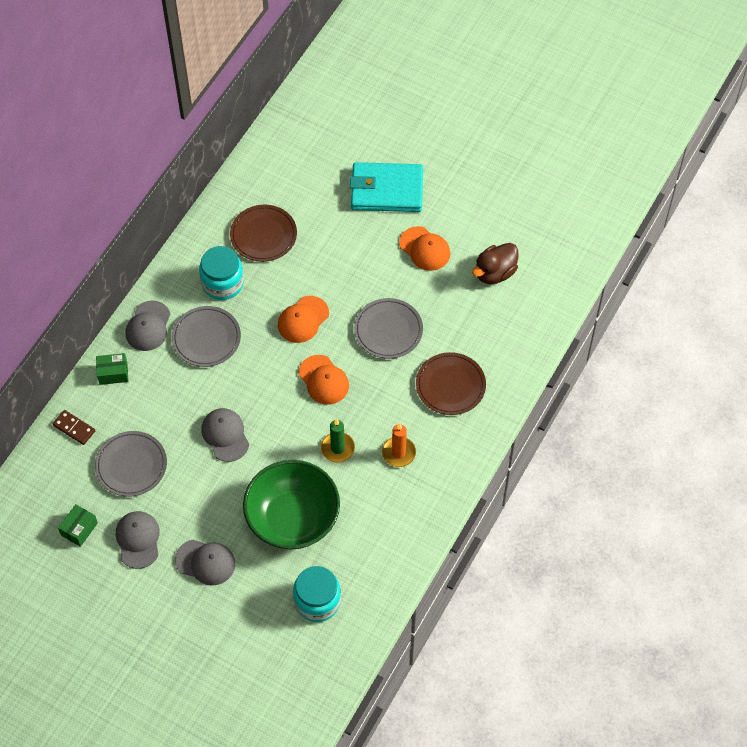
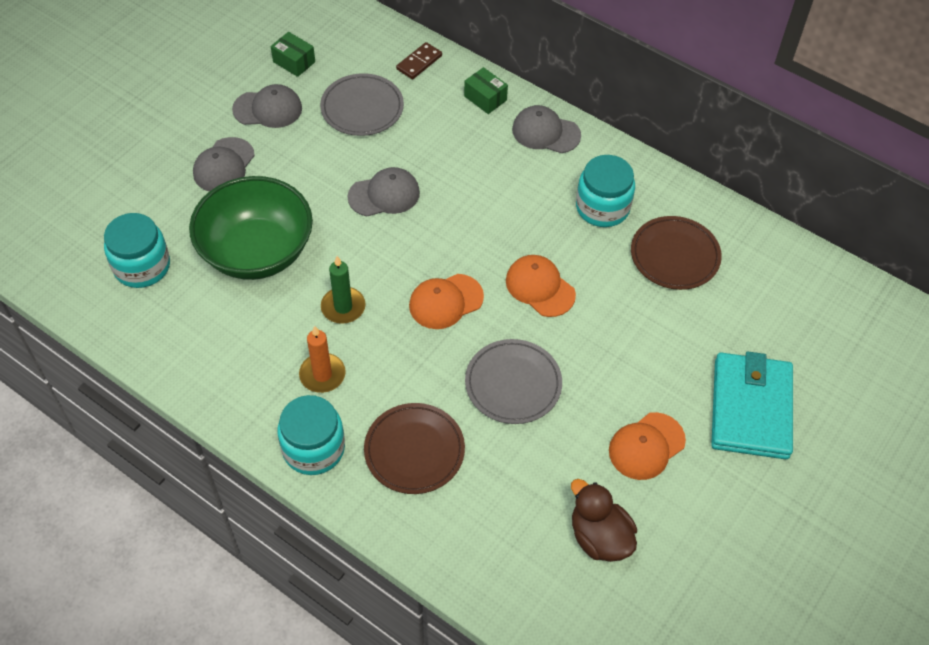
camera: 95 degrees right, 5 degrees down
(113, 373) = (485, 98): green box -> green box turned 45 degrees counterclockwise
(206, 338) = (522, 186): grey plate -> none
(459, 448) = (313, 448): none -> turquoise jar

